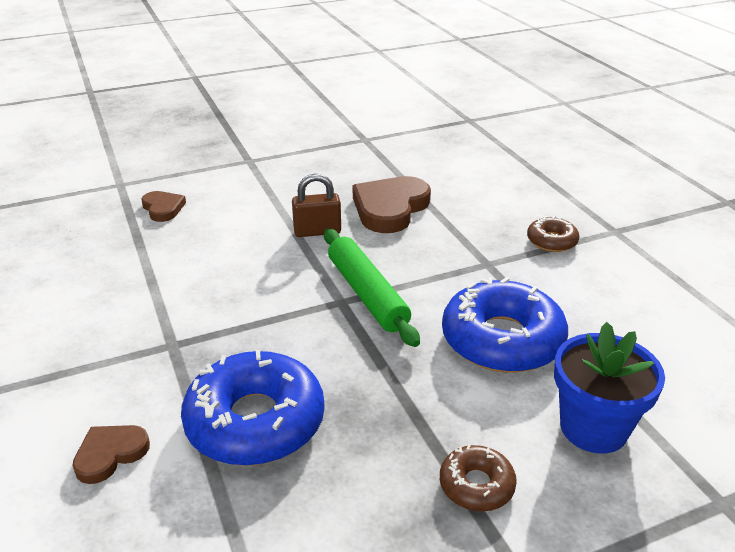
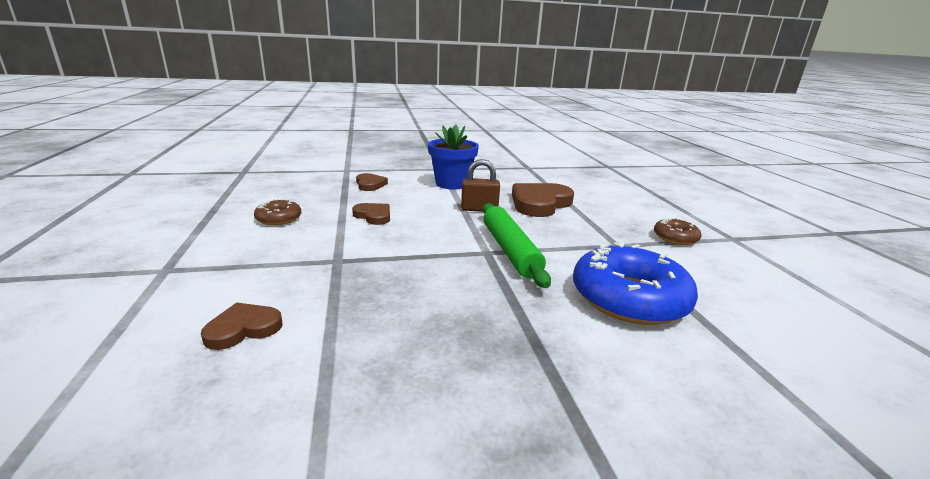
camera: 10 degrees right, 10 degrees down
(189, 266) = (373, 216): none -> brown heart
(255, 421) = (383, 325): blue donut -> none
(476, 485) = (594, 421): brown donut -> brown donut (279, 218)
(593, 428) = (729, 387): blue flower pot -> blue flower pot (452, 184)

